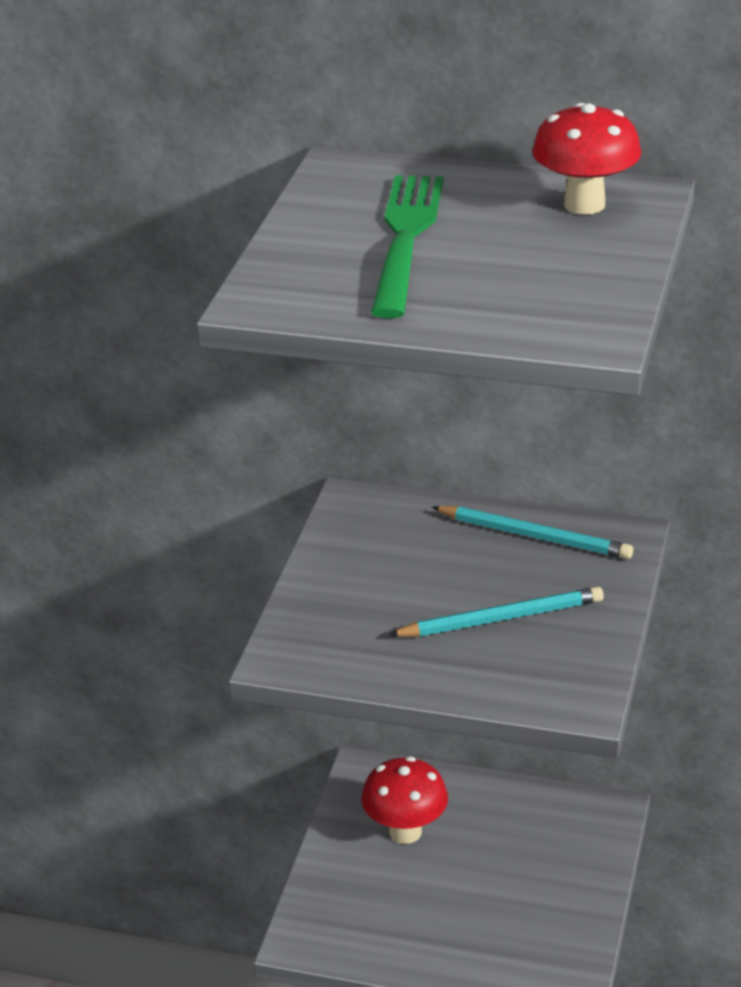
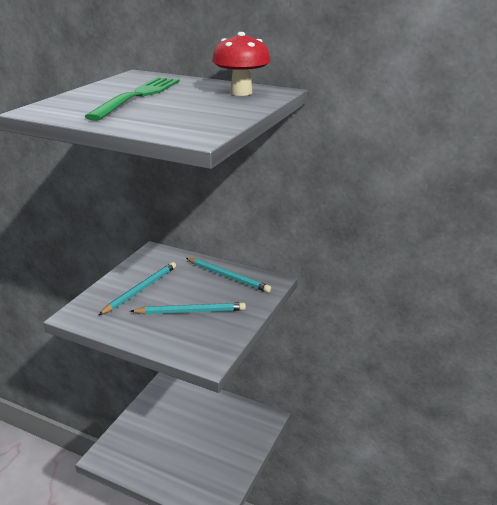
camera: 10 degrees right, 5 degrees down
(378, 588) = (140, 290): none -> turquoise pencil
(405, 832) = (171, 412): red mushroom -> none

